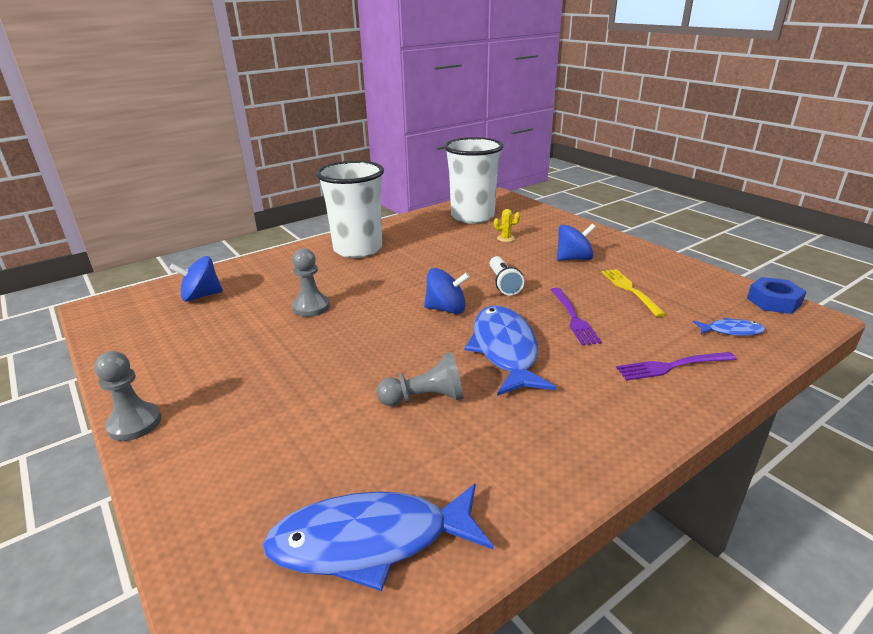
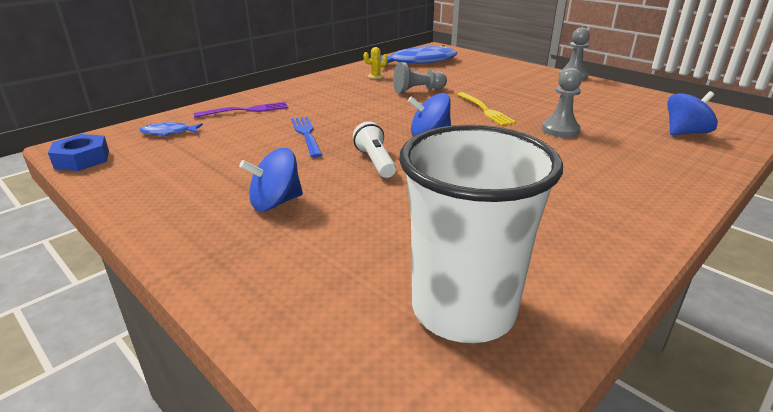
camera: 170 degrees right, 0 degrees up
(358, 249) = (604, 200): white cup -> none
(505, 350) = (369, 112): blue fish -> none
(506, 238) = (379, 240): yellow cactus -> yellow cactus (375, 76)
(573, 318) = (306, 135): purple fork -> blue fork
(630, 290) = (230, 162): yellow fork -> yellow fork (485, 110)

